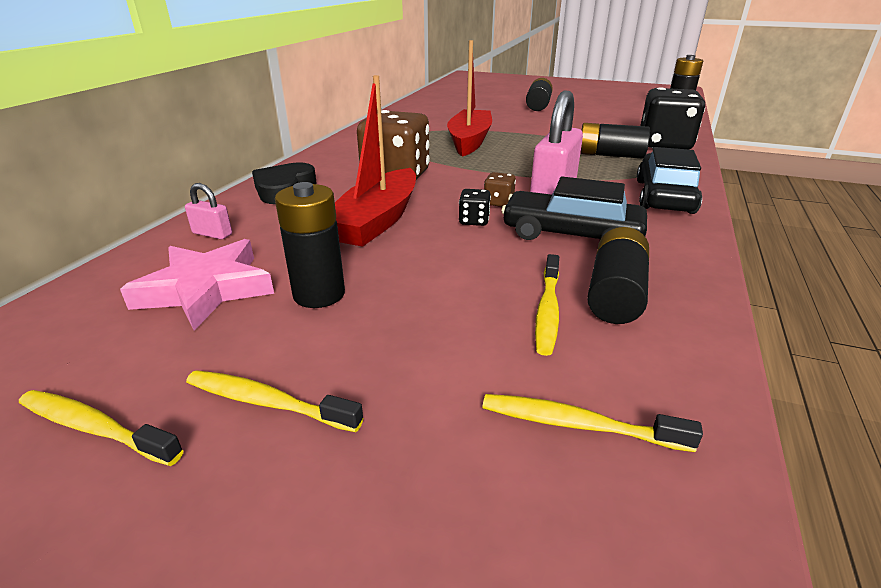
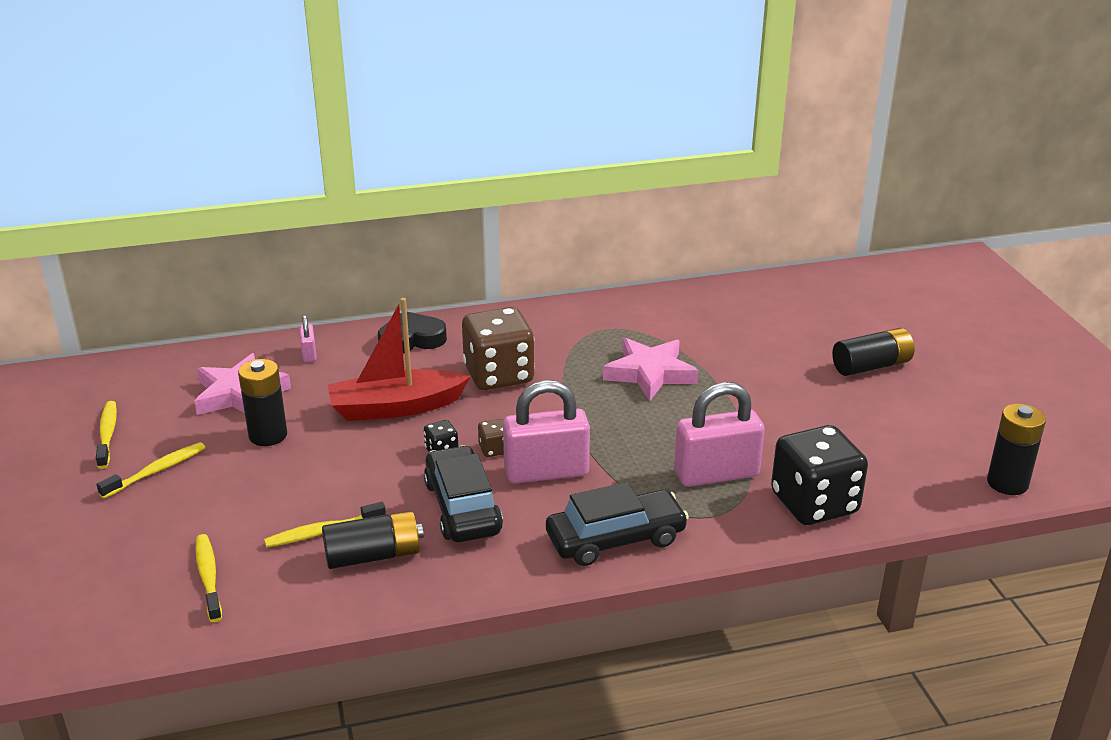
camera: 55 degrees right, 0 degrees up
(267, 402) = (157, 471): yellow toothbrush -> yellow toothbrush turned 60 degrees clockwise
(469, 141) = (650, 373): red boat -> pink star
(609, 155) = (716, 474): black battery -> pink padlock

